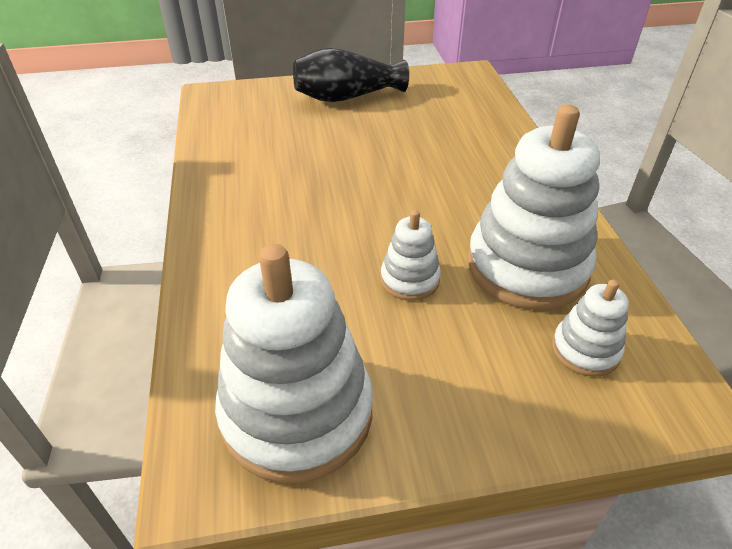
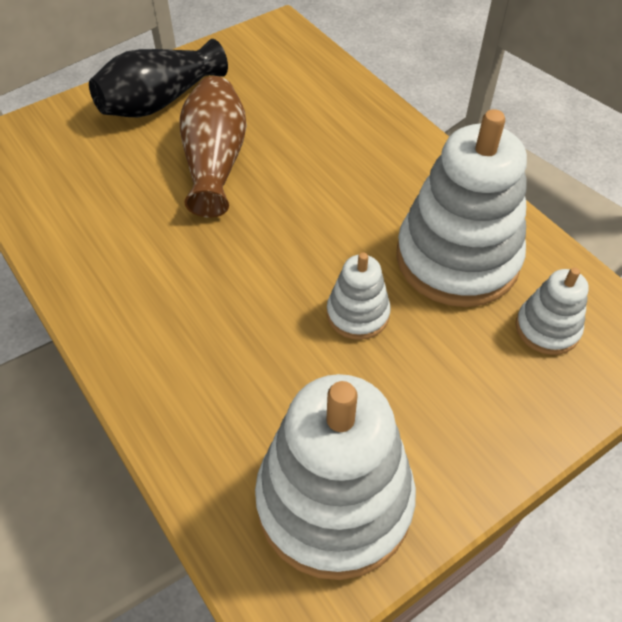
camera: 25 degrees left, 10 degrees up
(362, 144) = (215, 162): none -> brown vase

